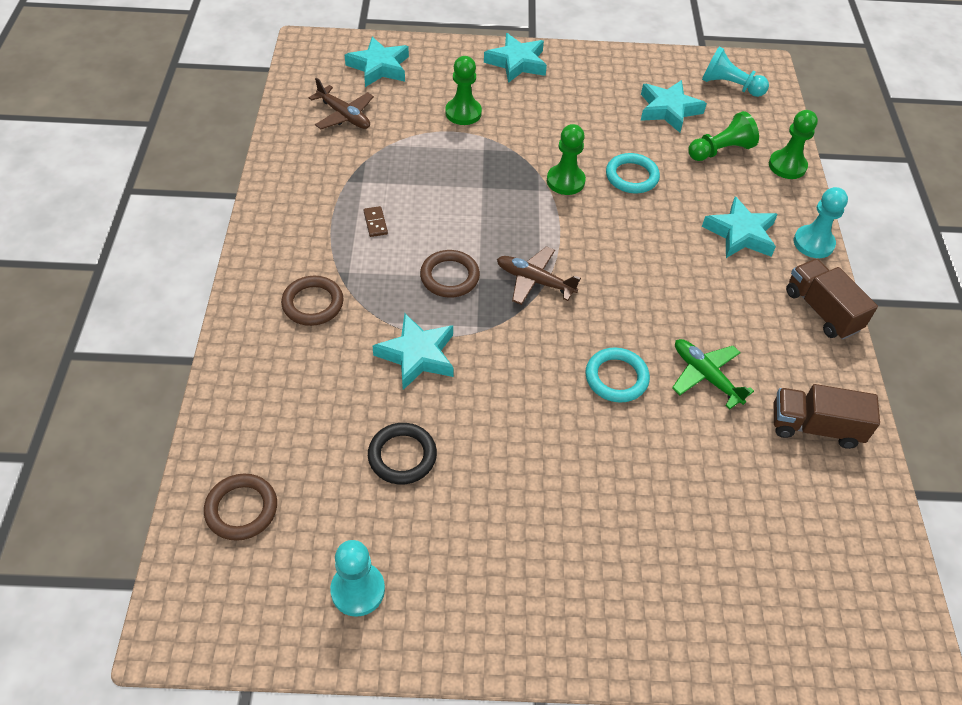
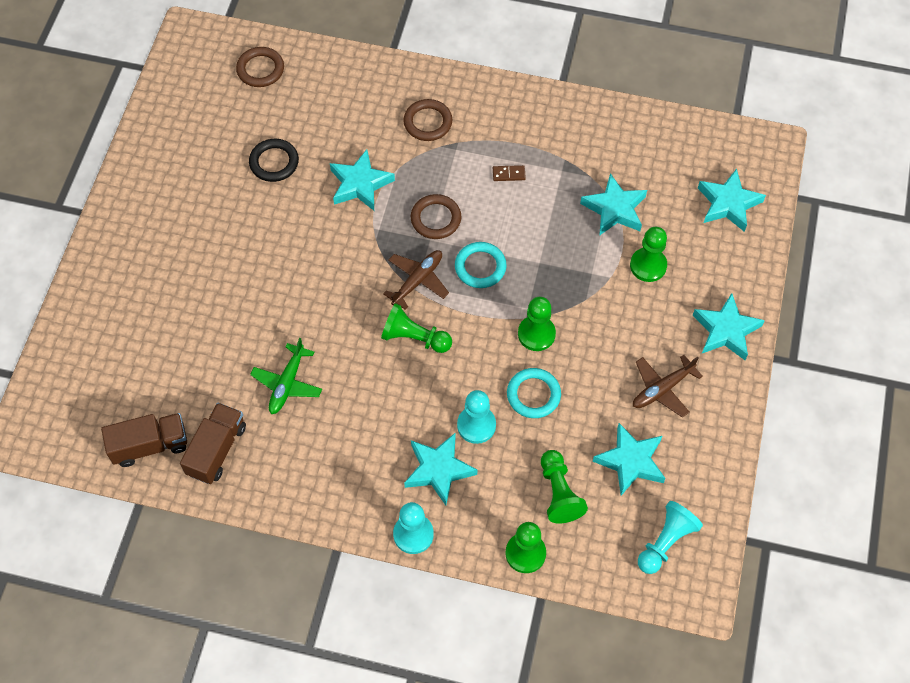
camera: 105 degrees right, 10 degrees up
(344, 116) = (655, 166): brown plane -> brown plane (662, 389)
(358, 590) = (184, 125): turquoise pawn -> turquoise pawn (476, 425)
(403, 139) = (614, 209): none -> turquoise star
(605, 273) = (414, 338): none -> green pawn
(616, 378) = (303, 316): turquoise ring -> turquoise ring (480, 267)
(705, 376) = (287, 384): green plane -> green plane turned 135 degrees clockwise
(822, 310) = (331, 507): brown truck -> brown truck (150, 445)

